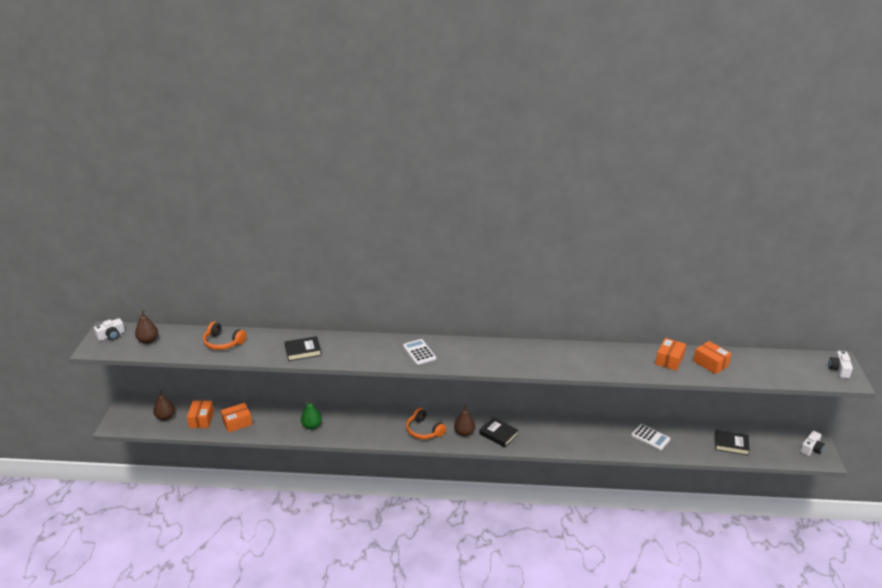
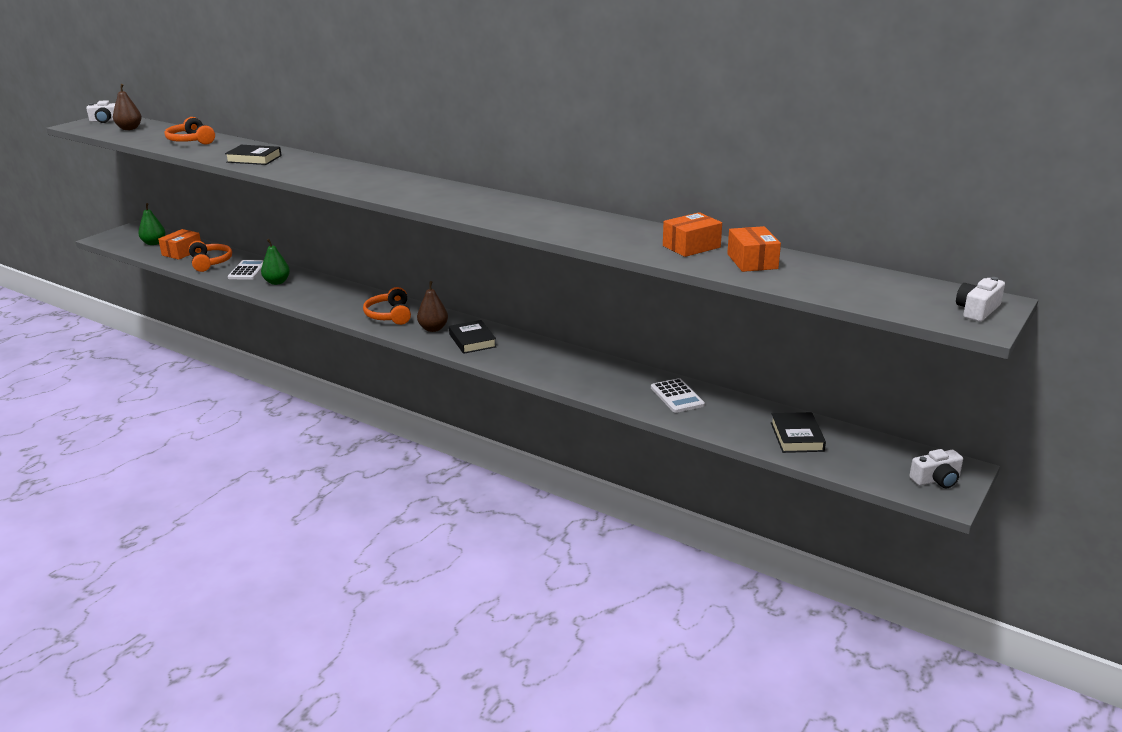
camera: 30 degrees right, 5 degrees down
(165, 417) = (154, 243): brown pear -> green pear
(237, 423) = (210, 262): orange box -> orange headphones
(419, 352) = (373, 181): white calculator -> white calculator (247, 271)
(731, 444) = (797, 437): black book -> black book turned 45 degrees clockwise

